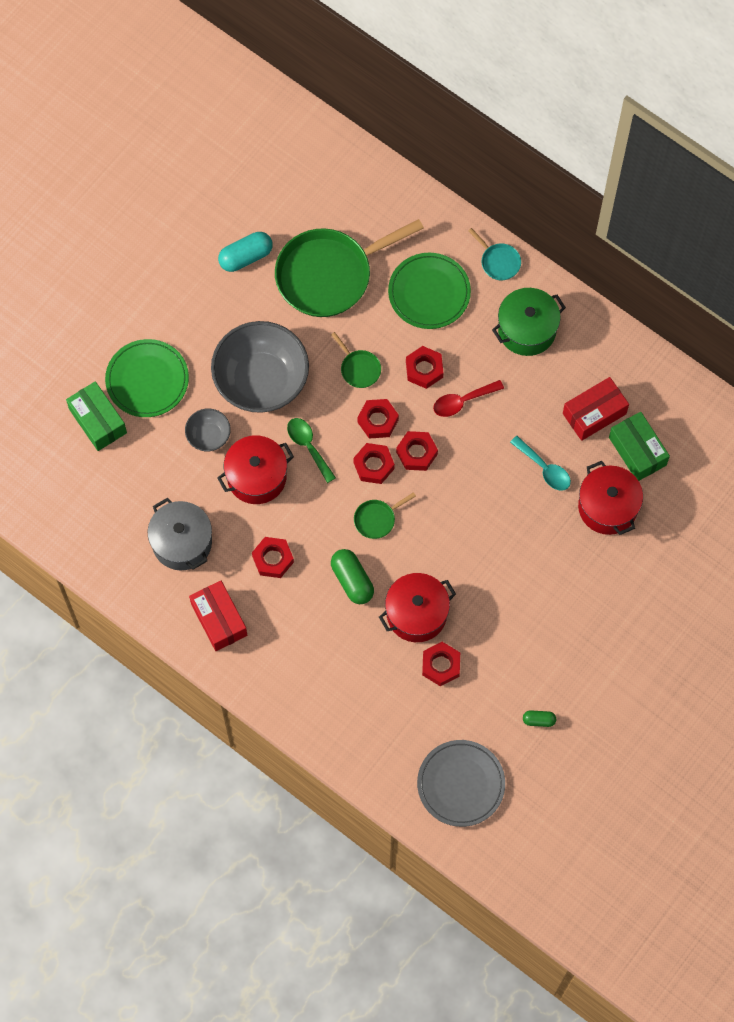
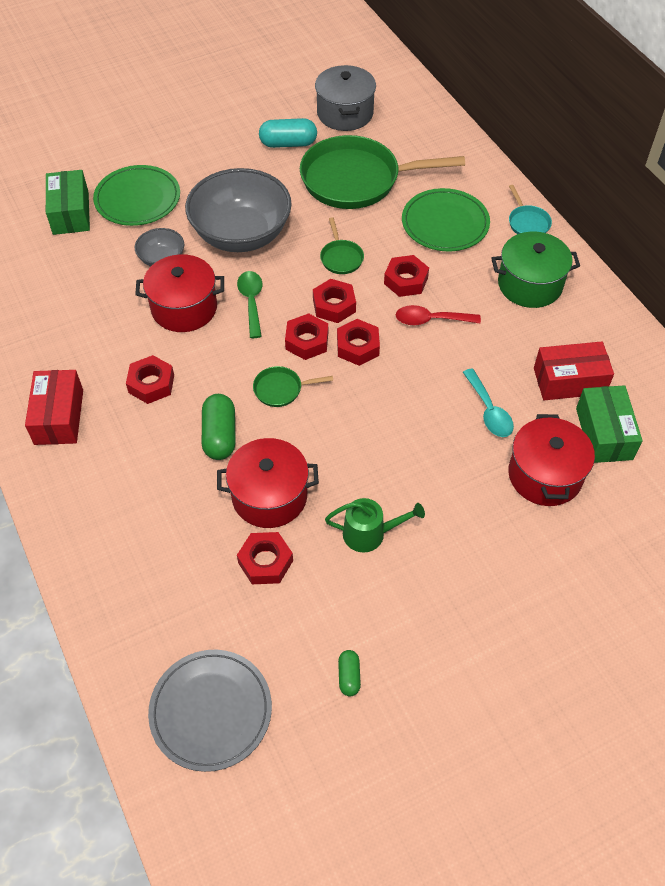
camera: 25 degrees right, 15 degrees down
(182, 542) = (73, 335): grey pot -> grey pot (345, 113)
(503, 611) = (369, 533): none -> green watering can
(539, 720) = (349, 676): green capsule -> green capsule turned 60 degrees clockwise

